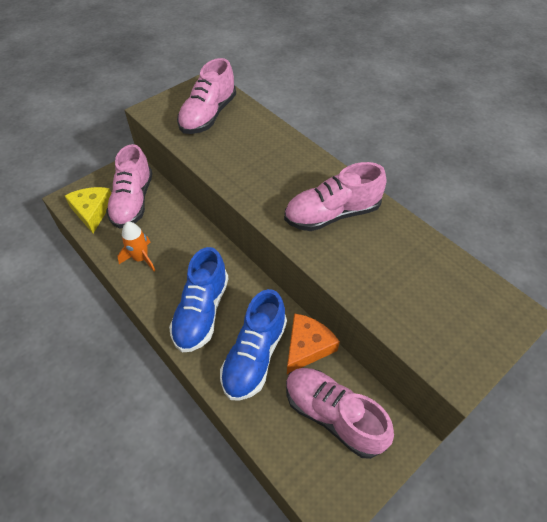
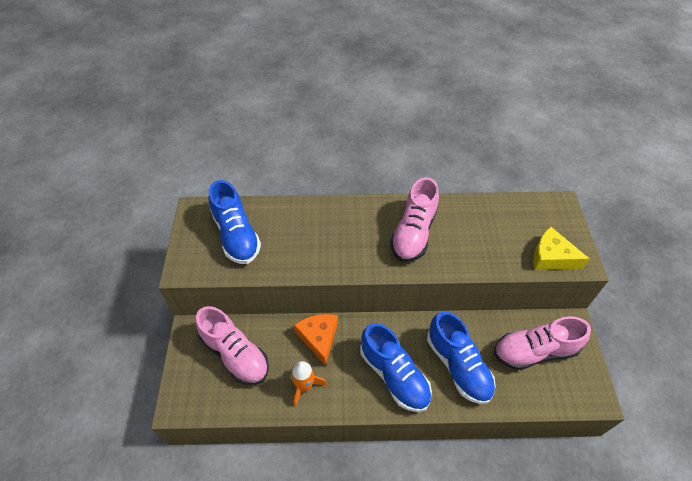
camera: 50 degrees left, 0 degrees up
(92, 211) = (214, 394): yellow cheese -> yellow cheese (551, 257)
(208, 115) = (236, 235): pink shoe -> blue shoe
(307, 346) = (474, 329): orange cheese -> orange cheese (318, 338)

